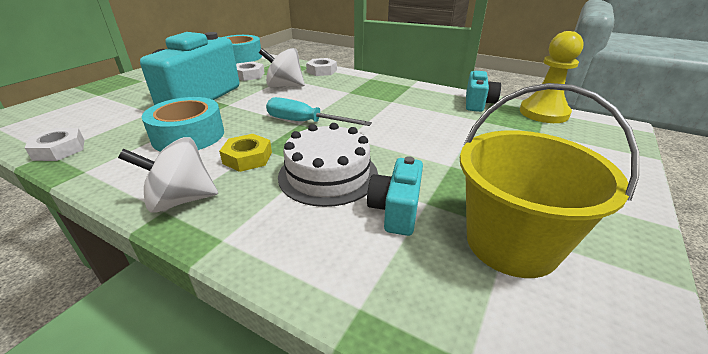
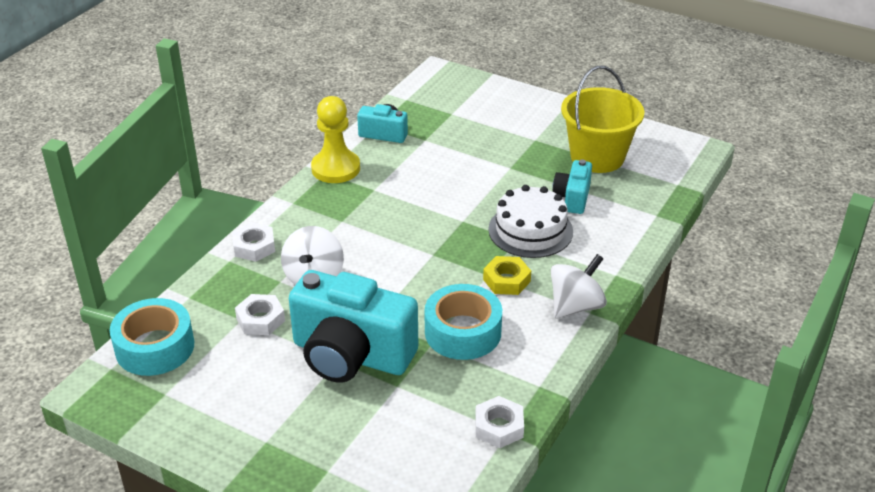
camera: 90 degrees left, 5 degrees up
(181, 200) = (575, 306): white spinning top -> white spinning top turned 120 degrees counterclockwise
(305, 122) = (429, 250): turquoise screwdriver -> none
(396, 210) = (572, 198): turquoise camera -> turquoise camera turned 90 degrees clockwise
(543, 113) = (410, 101): yellow pawn -> yellow pawn (335, 168)

